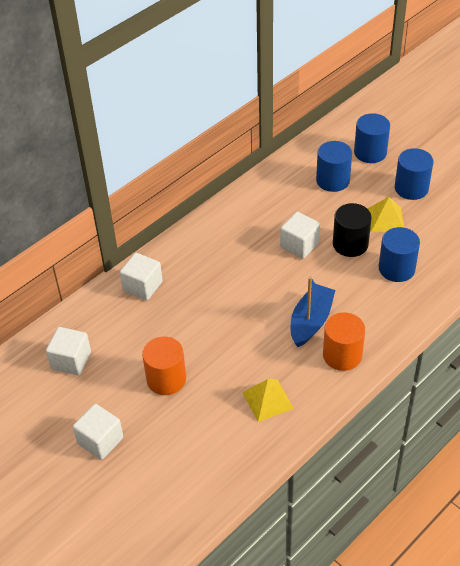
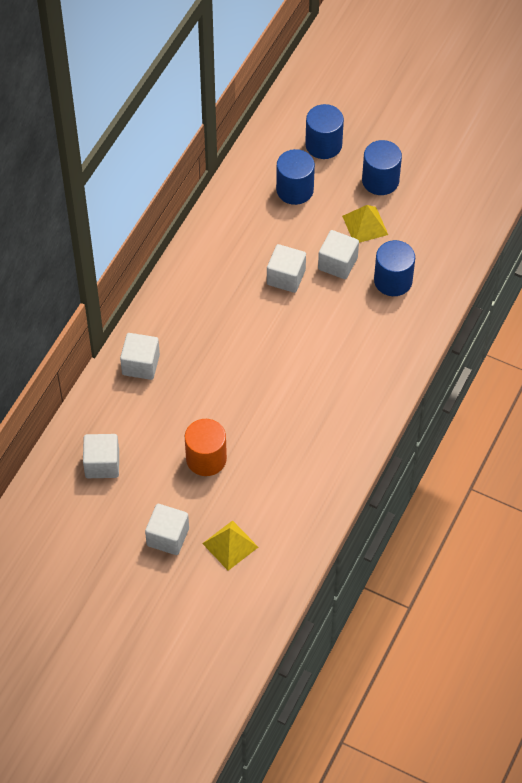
camera: 20 degrees left, 10 degrees up
(267, 400) = (312, 454): yellow pyramid -> yellow pyramid (230, 545)
(311, 321) = (326, 361): blue boat -> none
(342, 355) = (368, 389): orange cylinder -> none
(350, 244) = (337, 263): black cylinder -> white cube

